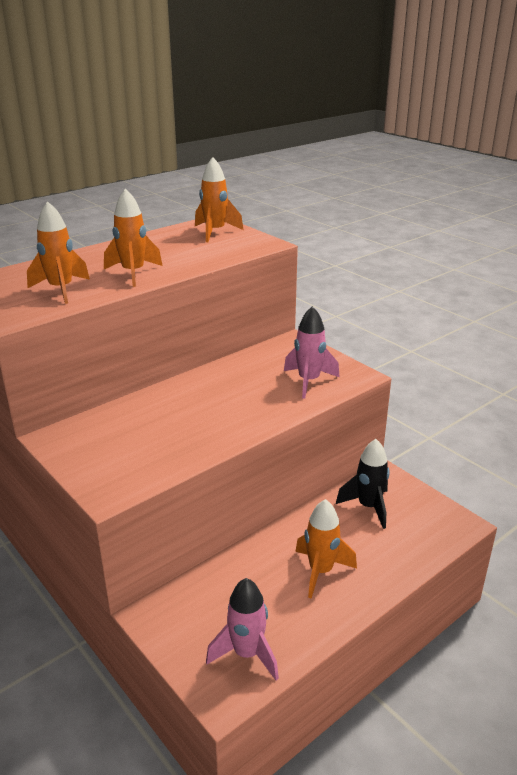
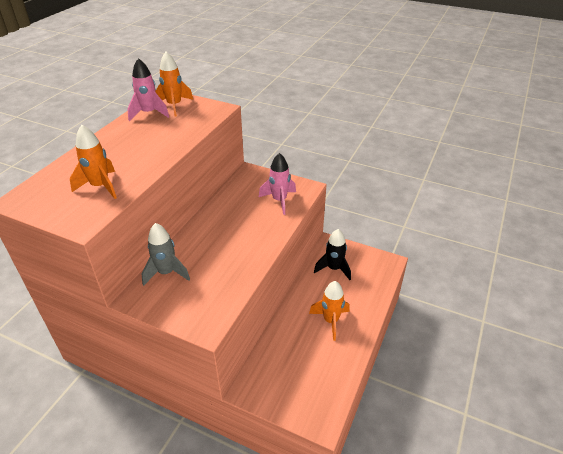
camera: 25 degrees left, 10 degrees up
(107, 422) = (166, 273): none -> grey rocket
(133, 273) = (144, 158): orange rocket -> none
(247, 653) = (319, 390): pink rocket -> pink rocket (149, 113)

